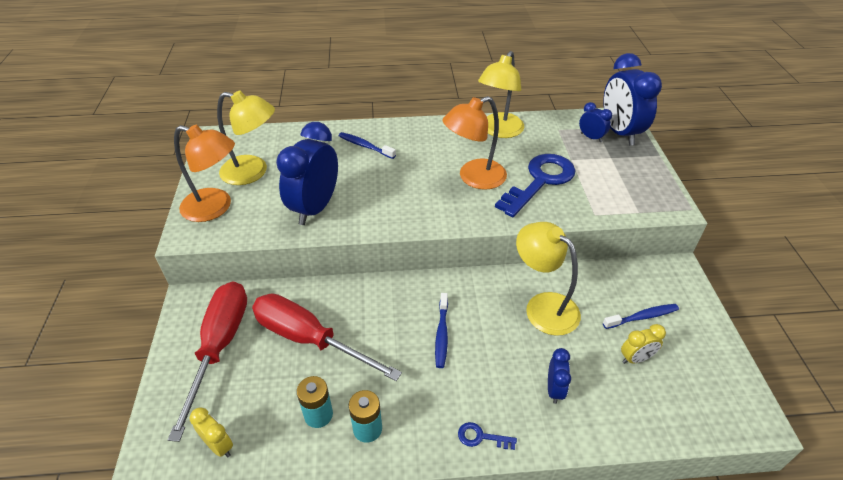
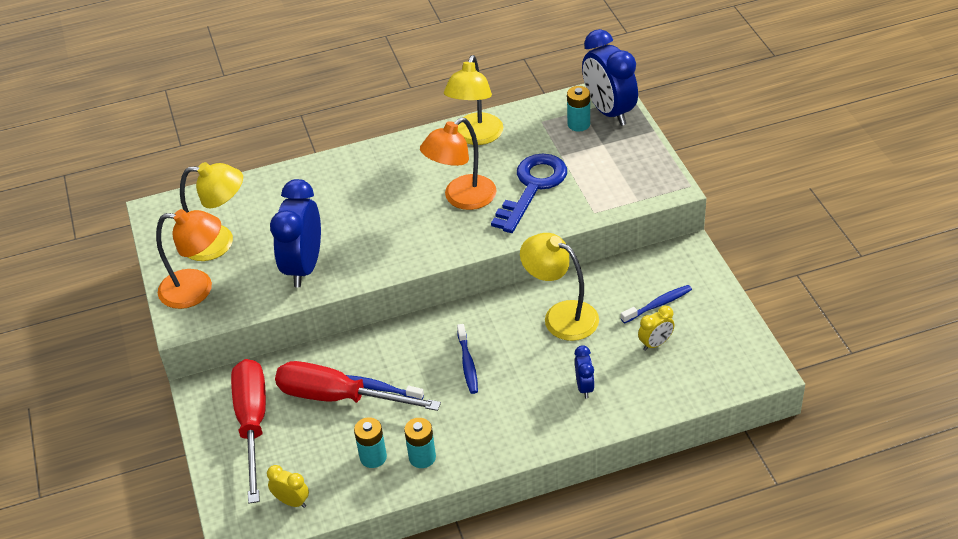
camera: 10 degrees left, 0 degrees up
(365, 146) = (331, 186): blue toothbrush -> blue toothbrush (381, 388)
(481, 437) = (526, 440): blue key -> none
(591, 137) = (578, 124): blue clock -> turquoise battery

